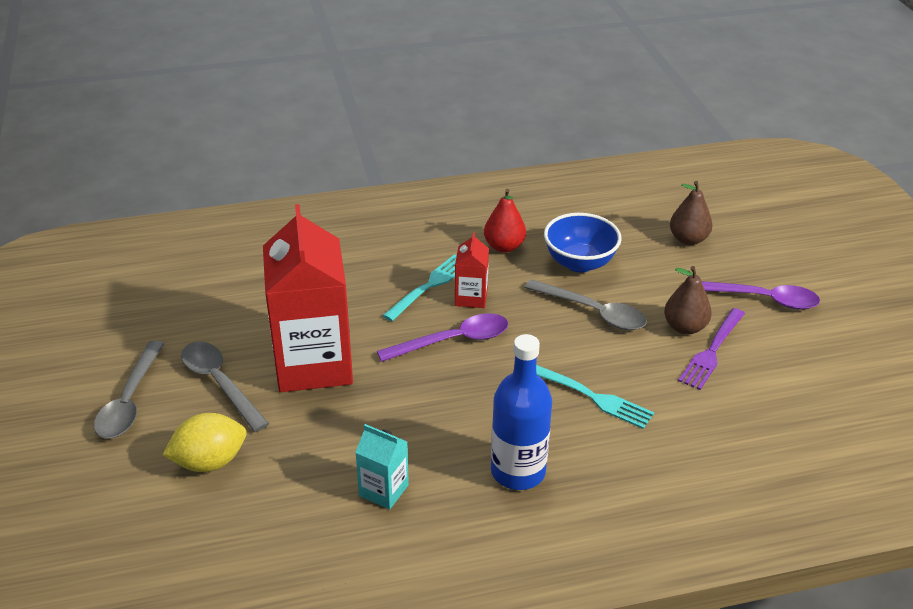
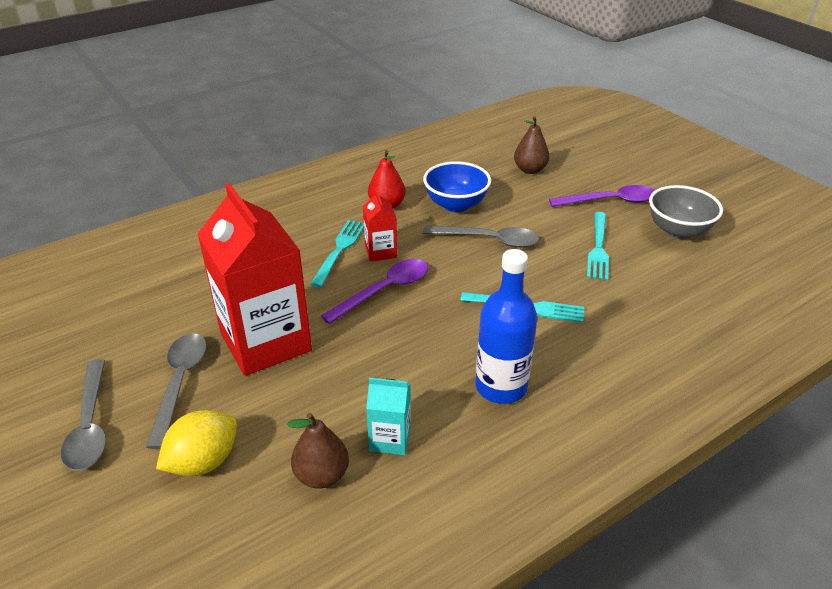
camera: 20 degrees left, 0 degrees up
(220, 383) = (180, 383): grey spoon -> grey spoon turned 60 degrees clockwise
(684, 327) = (567, 235): brown pear -> brown pear (322, 475)
(712, 351) = (598, 248): purple fork -> turquoise fork
(821, 353) = (678, 231): none -> grey bowl

